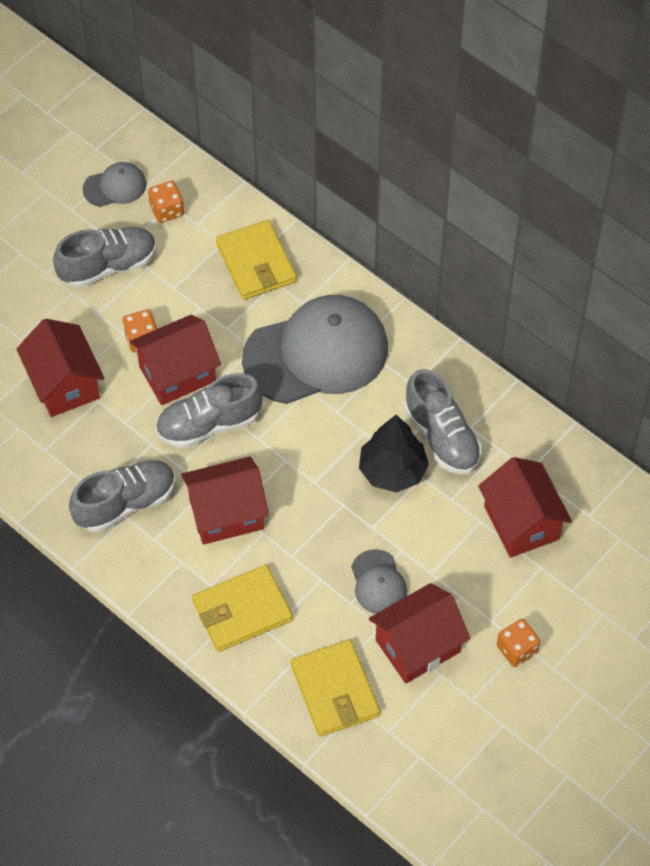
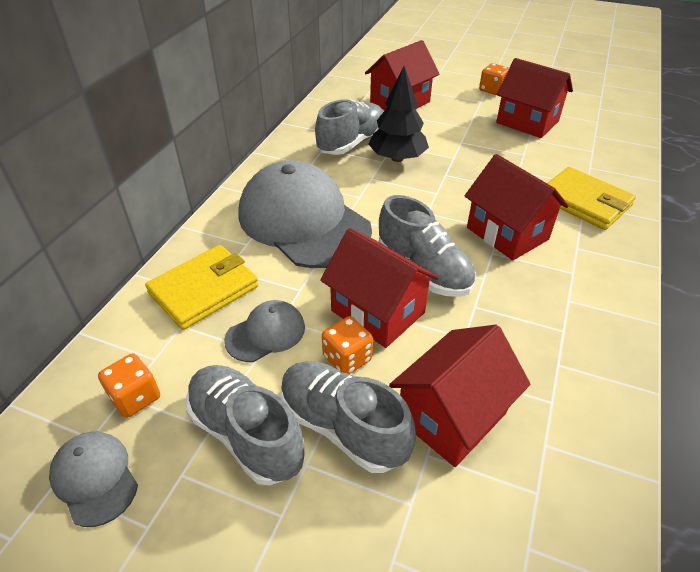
camera: 110 degrees left, 15 degrees down
(125, 503) = (556, 305): grey shoe -> grey shoe (343, 426)
(335, 690) = (595, 146): yellow wallet -> none
(378, 582) = (496, 146): grey cap -> grey cap (266, 333)

